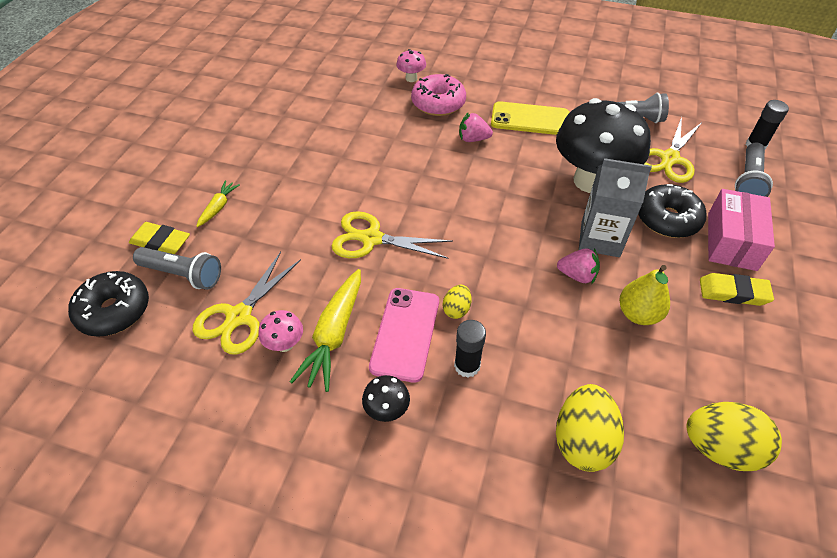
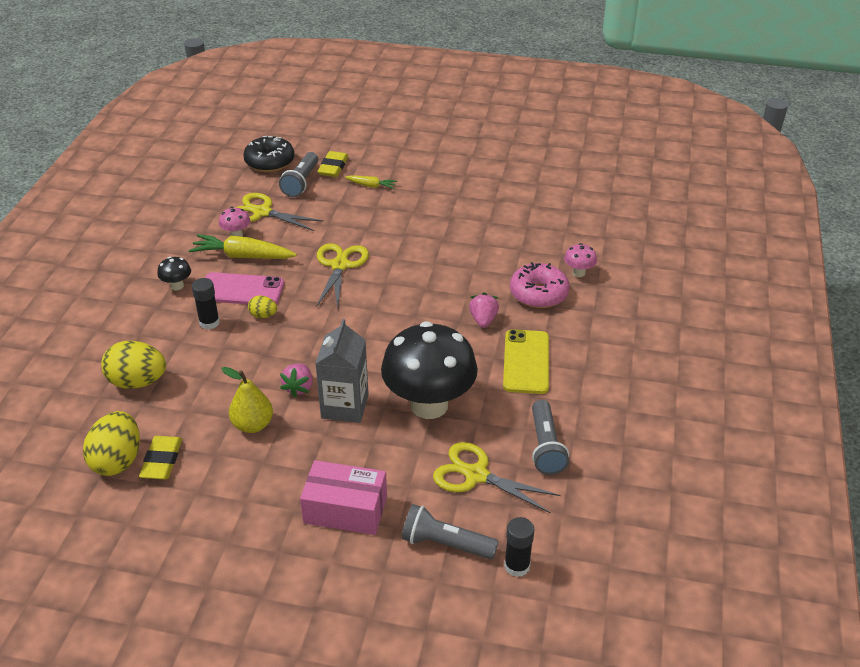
camera: 85 degrees right, 10 degrees down
(667, 219) = (375, 460): black donut -> none
(733, 292) = (275, 498): yellow eraser -> yellow eraser (162, 461)

